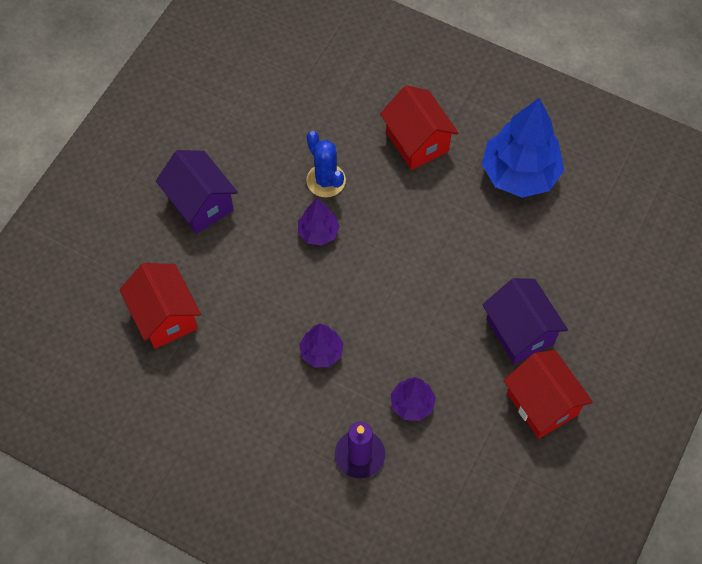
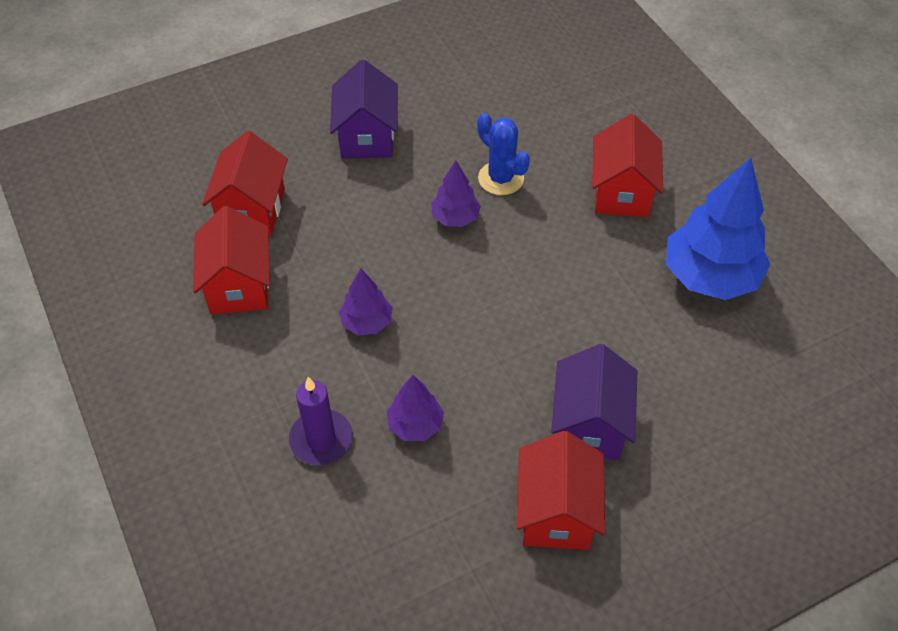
camera: 35 degrees right, 10 degrees down
(208, 382) = (239, 286): none -> red house
(326, 180) = (501, 178): blue cactus -> blue cactus turned 45 degrees counterclockwise

